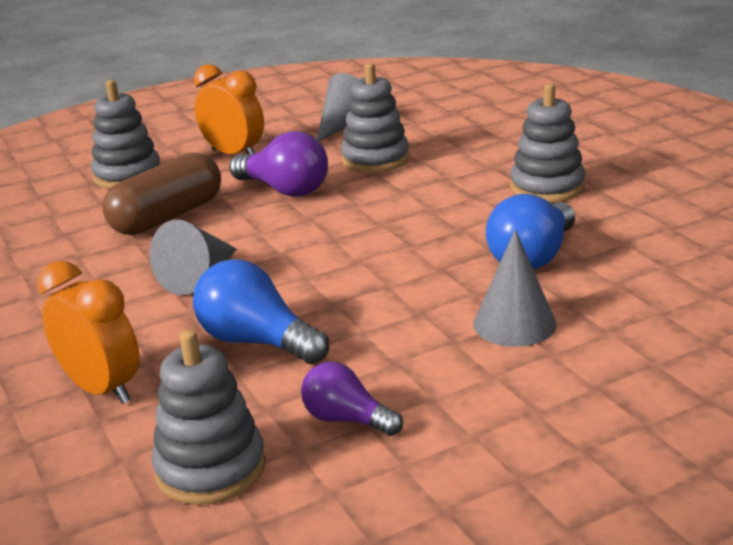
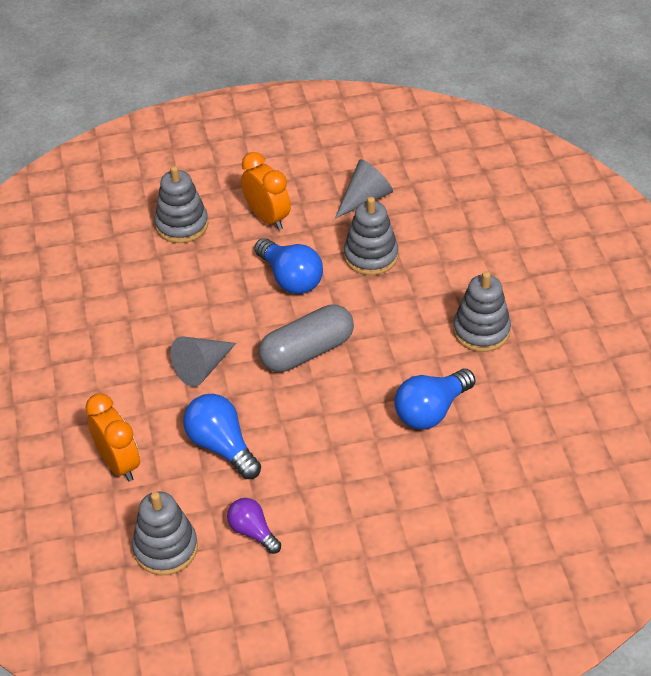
camera: 15 degrees right, 20 degrees up
(167, 217) = (198, 289): brown capsule -> none
(284, 190) = (290, 278): purple light bulb -> blue light bulb
(336, 239) = (307, 351): none -> grey capsule
(514, 324) = (387, 476): grey cone -> none

